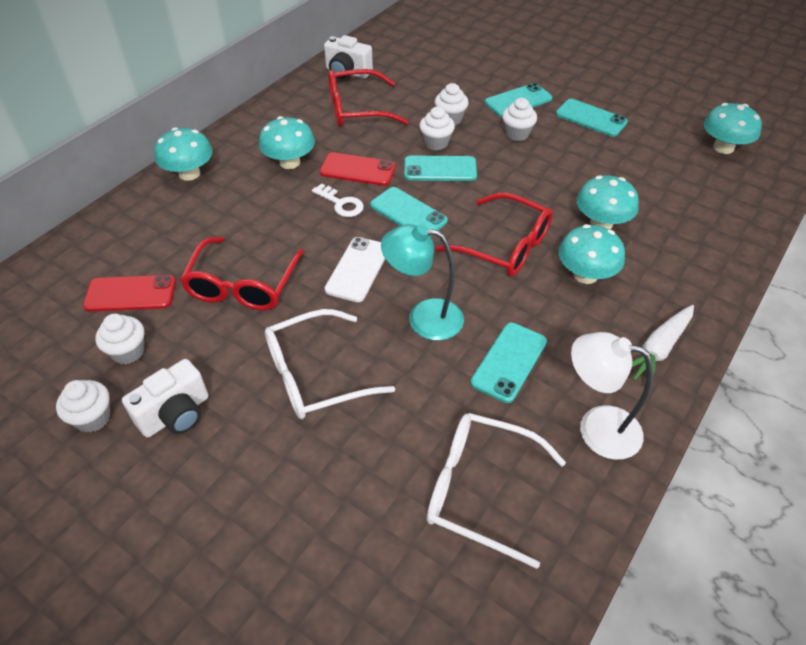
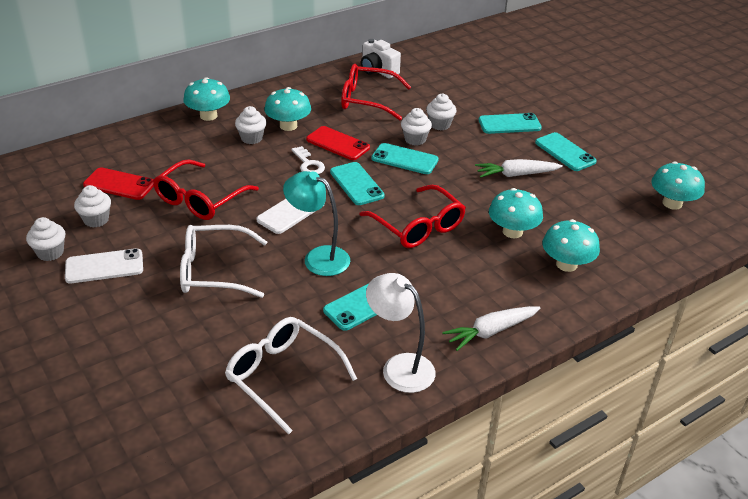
camera: 20 degrees right, 10 degrees down
(176, 414) = (104, 266): white camera -> white phone
(517, 134) = (489, 149): white cupcake -> white cupcake (251, 138)
(562, 156) = (516, 175): none -> white carrot
(585, 275) = (470, 264): turquoise mushroom -> turquoise mushroom (566, 264)

